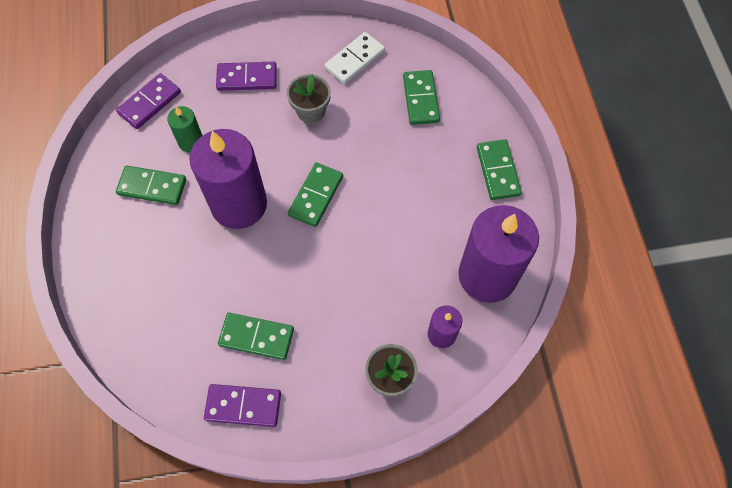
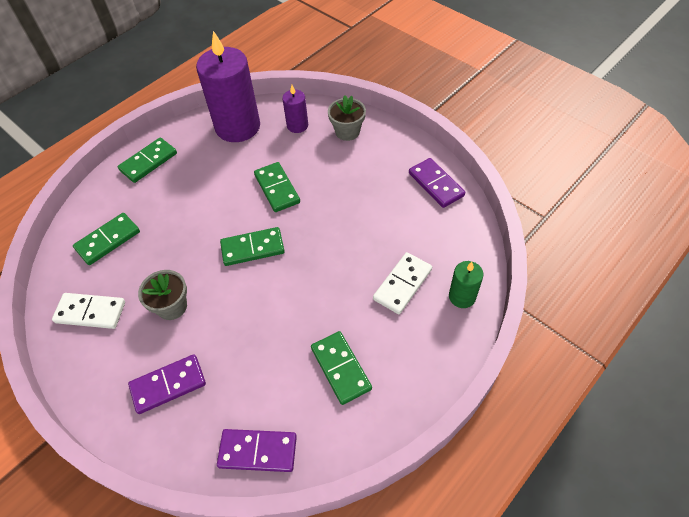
camera: 125 degrees left, 10 degrees down
(173, 283) = (402, 284): none -> white domino
(191, 141) = (272, 376): green candle -> green candle (462, 296)
(239, 204) = (302, 292): purple candle -> none
(247, 78) = (168, 385): purple domino -> purple domino turned 75 degrees counterclockwise
(256, 337) = (389, 208): green domino -> green domino (277, 189)

